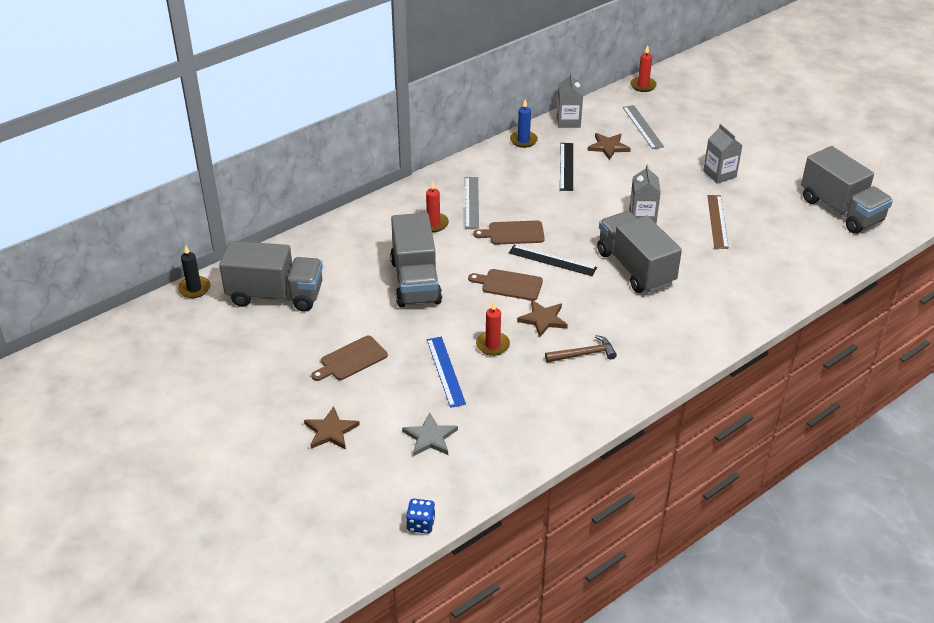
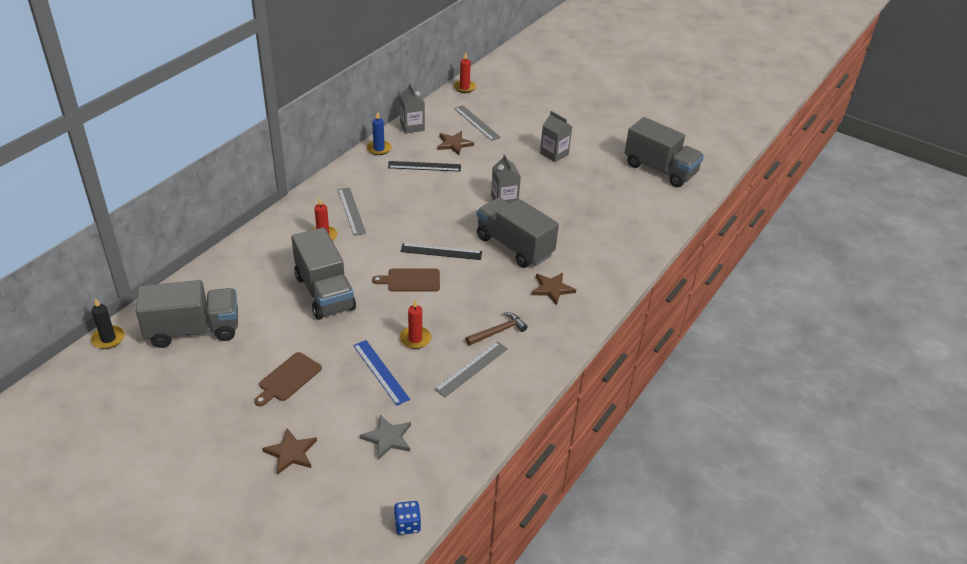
camera: 20 degrees left, 0 degrees up
(513, 233) = (398, 233): brown cutting board -> none
(541, 387) = (472, 369): none -> grey ruler
(543, 319) = (452, 306): brown star -> brown star (552, 289)
(566, 166) = (424, 166): black ruler -> black ruler turned 75 degrees counterclockwise
(717, 221) = (567, 194): brown ruler -> none

